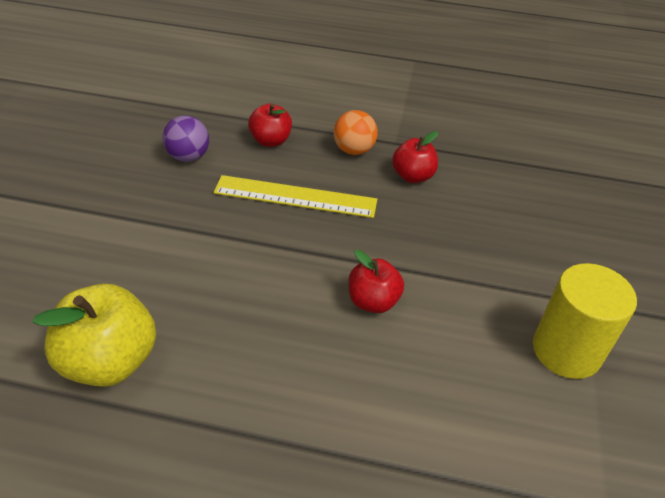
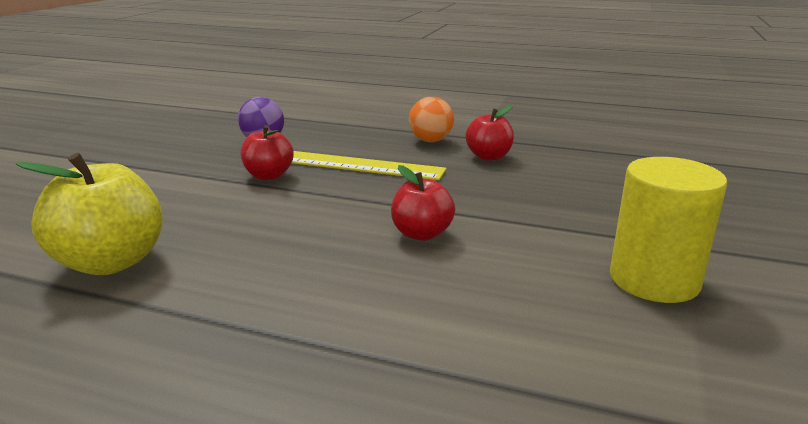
camera: 10 degrees right, 20 degrees down
(270, 141) = (348, 134): red apple -> red apple (268, 175)

